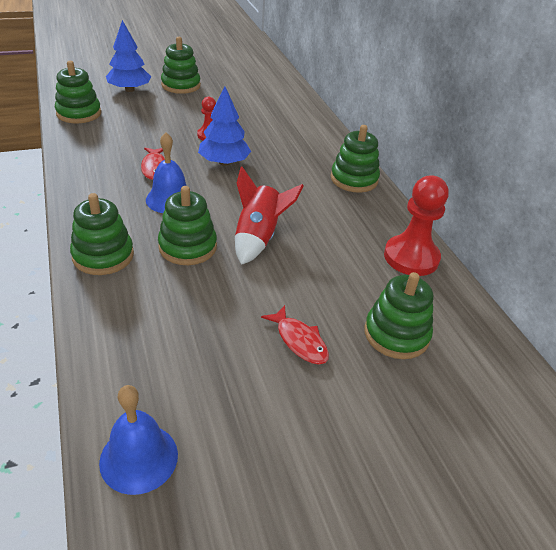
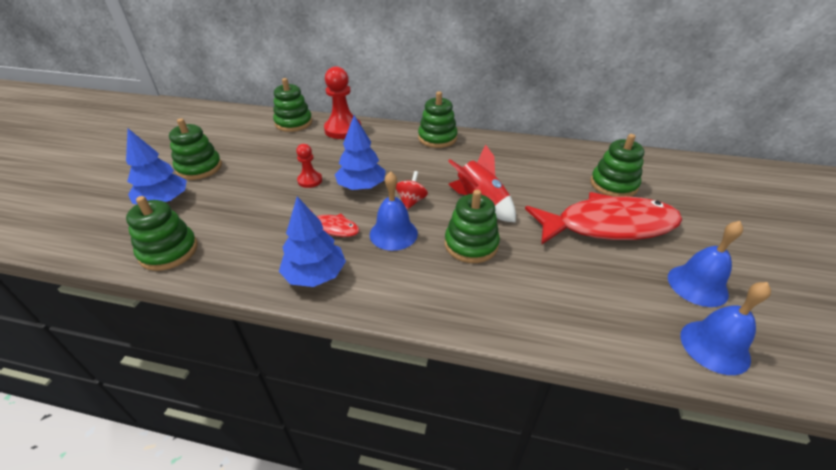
camera: 55 degrees left, 0 degrees up
(92, 178) = (315, 275): none -> blue tree
(103, 256) = (453, 301): green stacking toy -> green stacking toy (293, 123)
(226, 195) = (411, 201): none -> red spinning top
(240, 437) = (697, 285): none -> blue bell
(299, 341) = (608, 226): red fish -> red fish, size x2.34
(411, 257) = (540, 151): red pawn -> red pawn (343, 129)

